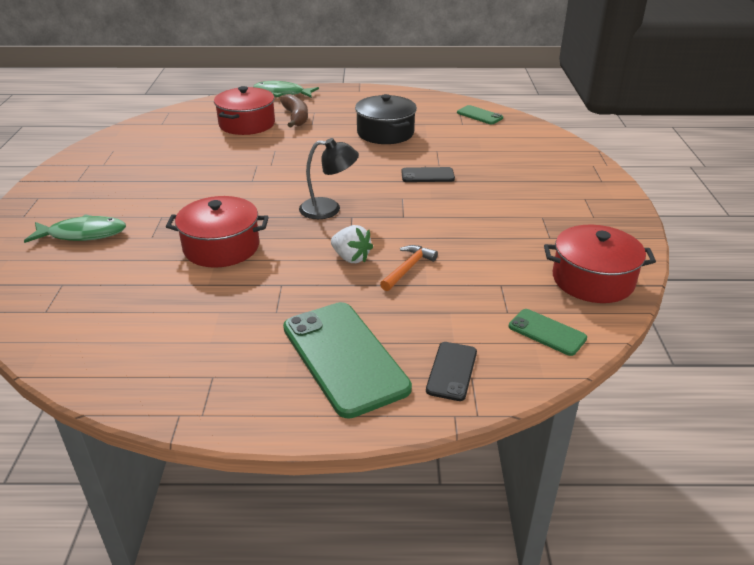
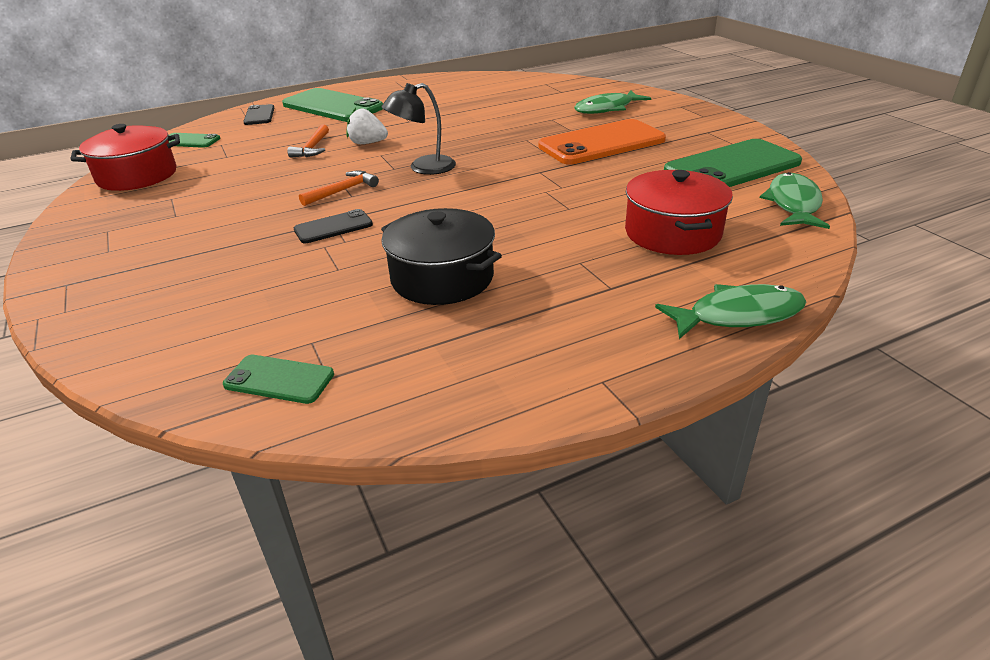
camera: 155 degrees right, 0 degrees up
(134, 148) = (732, 167): none -> green phone
(160, 121) = (793, 204): none -> green fish
(168, 193) = (601, 143): none -> orange phone
(221, 247) = (484, 126): red pot -> none
(296, 117) = (622, 266): brown banana -> none
(406, 204) = (343, 190): none -> orange hammer

